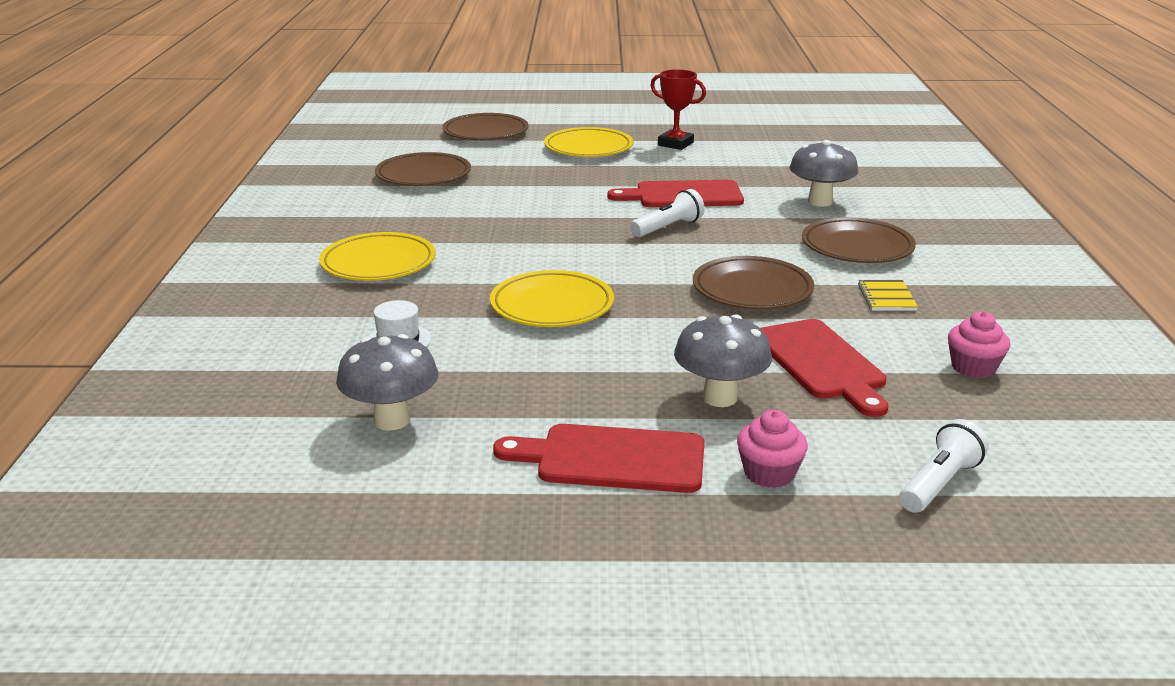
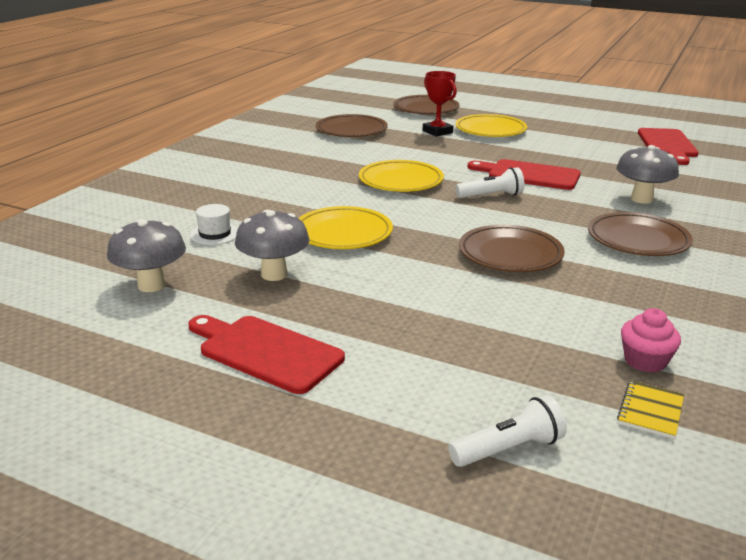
camera: 25 degrees right, 0 degrees up
(378, 263) = (258, 182): yellow plate -> yellow plate (400, 181)
(675, 144) = (563, 137): red trophy -> red trophy (437, 132)
(720, 398) = (395, 329): grey mushroom -> grey mushroom (274, 274)
(769, 473) = (371, 397): pink cupcake -> none
(821, 363) = (508, 323): red cutting board -> red cutting board (667, 145)
(886, 297) = (623, 285): yellow notebook -> yellow notebook (650, 411)

